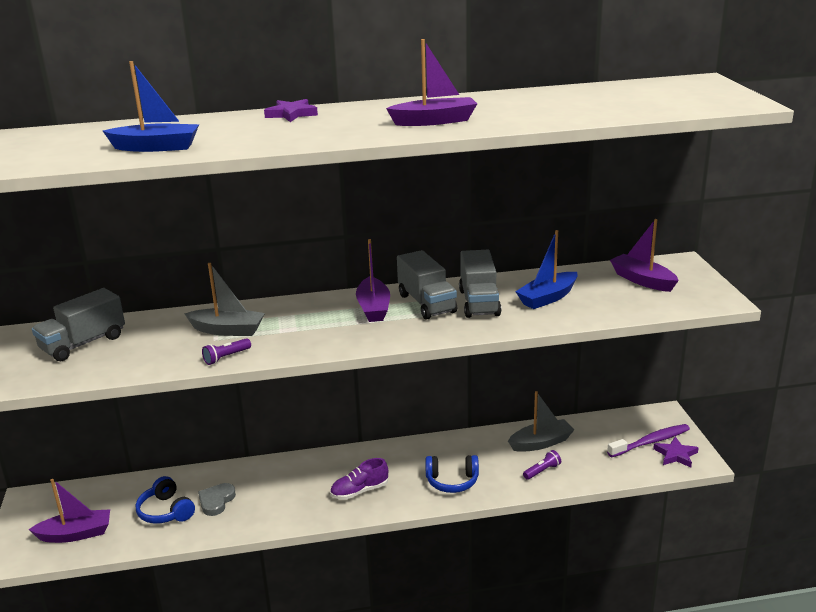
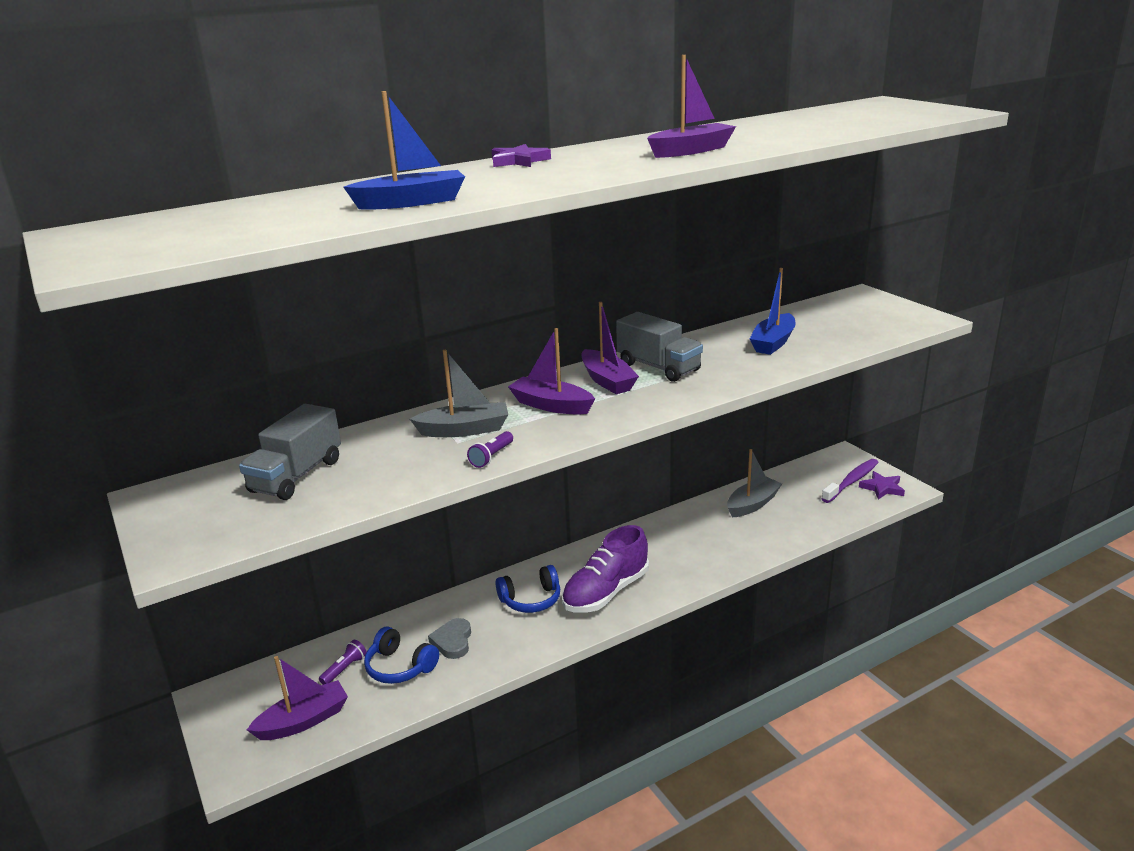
camera: 20 degrees left, 0 degrees up
(359, 491) = (606, 592): purple shoe -> purple shoe, size x1.62
(452, 481) = (694, 560): blue headphones -> blue headphones (531, 600)
(479, 302) = (711, 358): grey truck -> none
(542, 471) = (773, 530): purple flashlight -> purple flashlight (344, 669)
(642, 280) = (844, 314): purple boat -> purple boat (551, 405)

